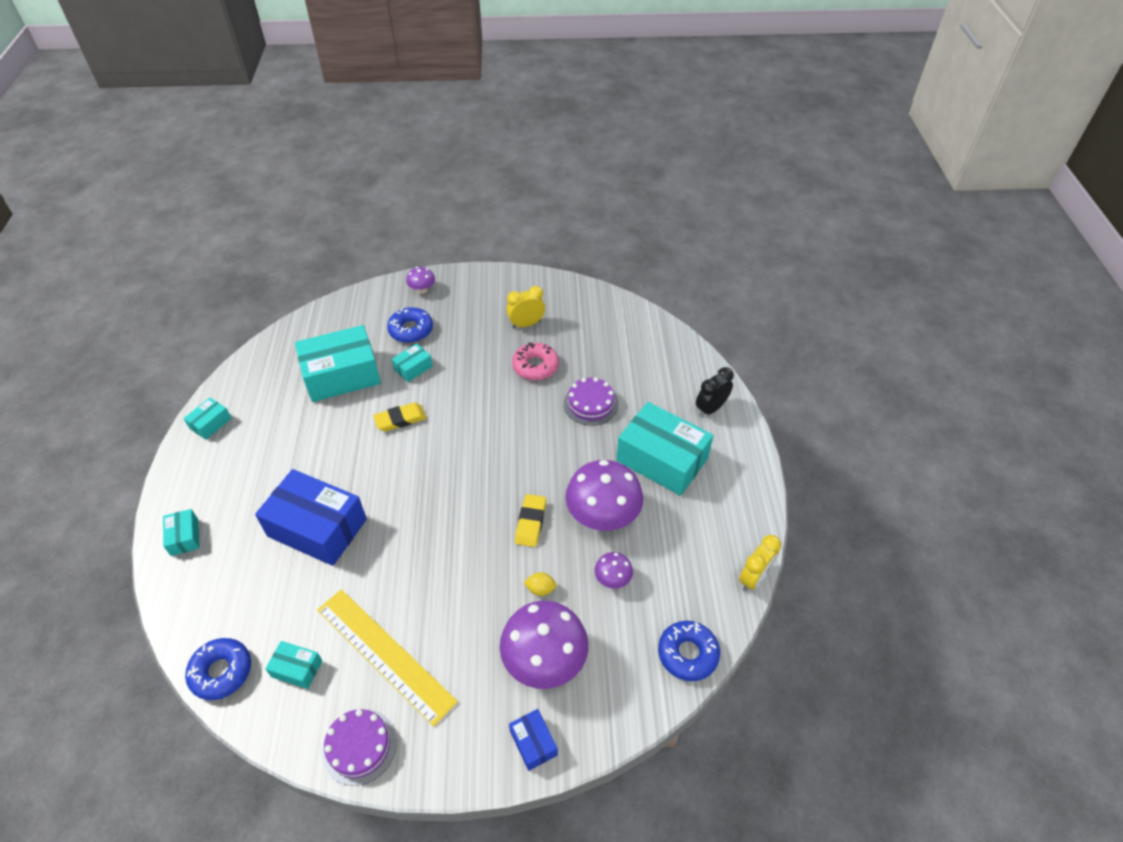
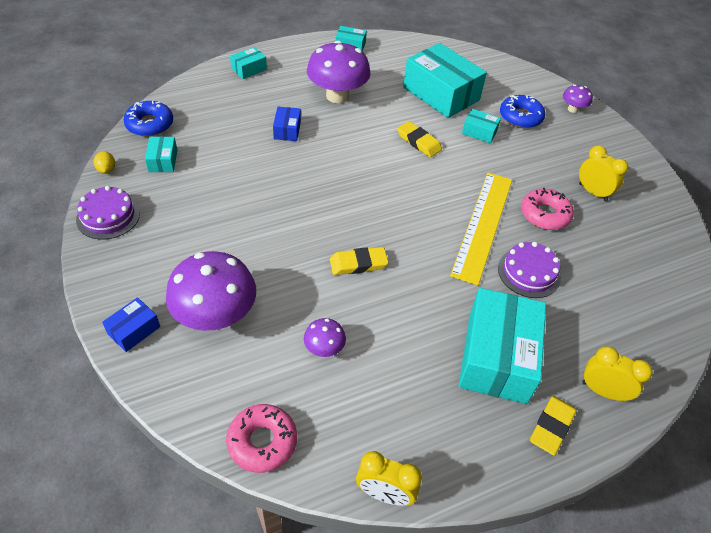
camera: 65 degrees right, 0 degrees up
(317, 528) = (287, 130): blue box -> blue box, size x0.46
(385, 654) = (189, 206): yellow ruler -> yellow ruler (483, 225)
(540, 589) = (289, 292): yellow lemon -> yellow lemon (107, 169)
(602, 516) = (394, 320): purple mushroom -> purple mushroom (337, 96)
(687, 654) = (262, 441): blue donut -> pink donut
(710, 409) = (602, 391): black clock -> yellow clock
(729, 452) = (551, 427): none -> yellow eraser

